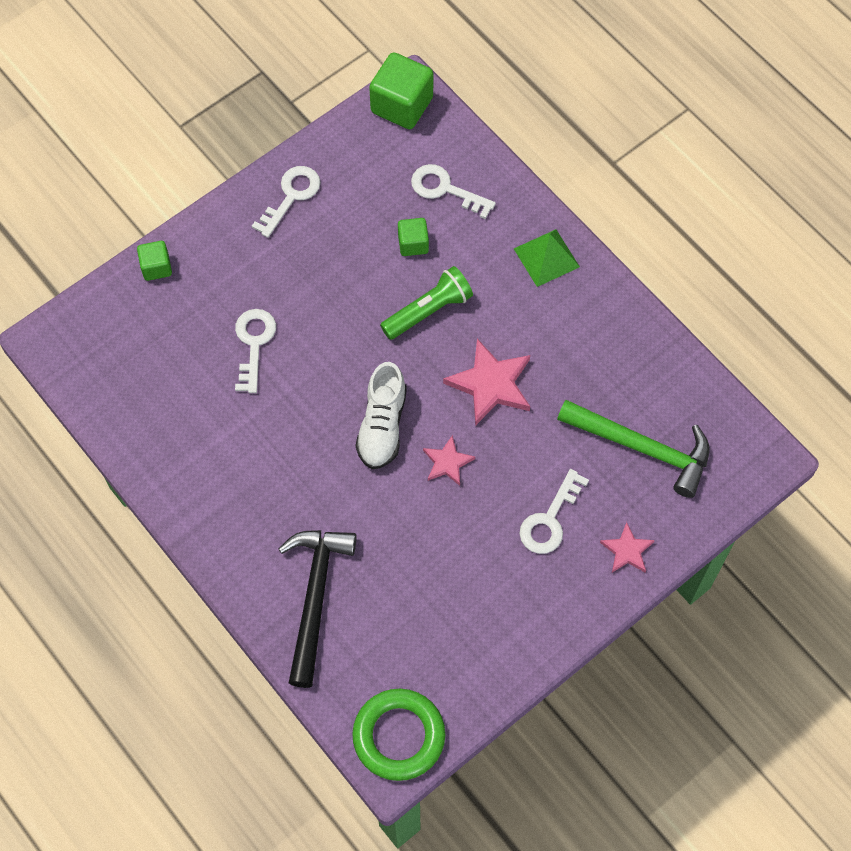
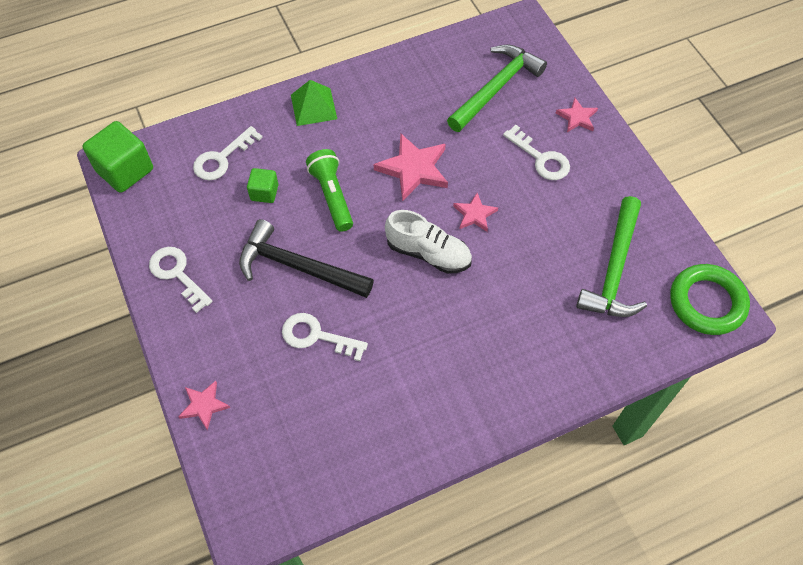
camera: 75 degrees left, 5 degrees down
(156, 267) = (204, 405): green cube -> pink star
(315, 597) = (575, 338): black hammer -> black hammer (298, 266)
(415, 626) = (614, 269): none -> green hammer

